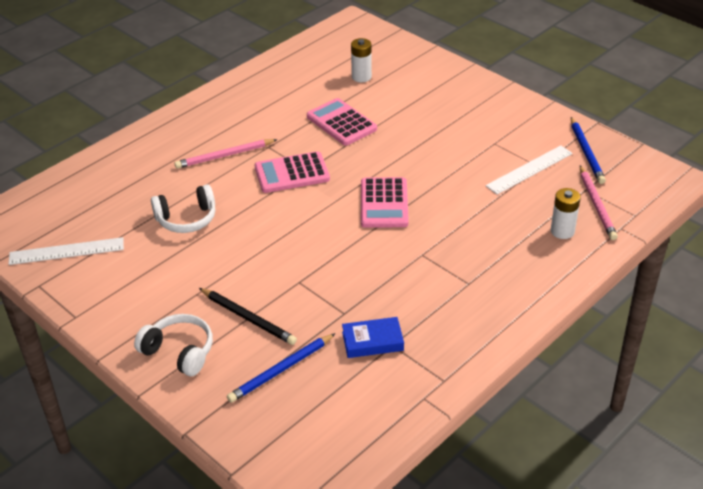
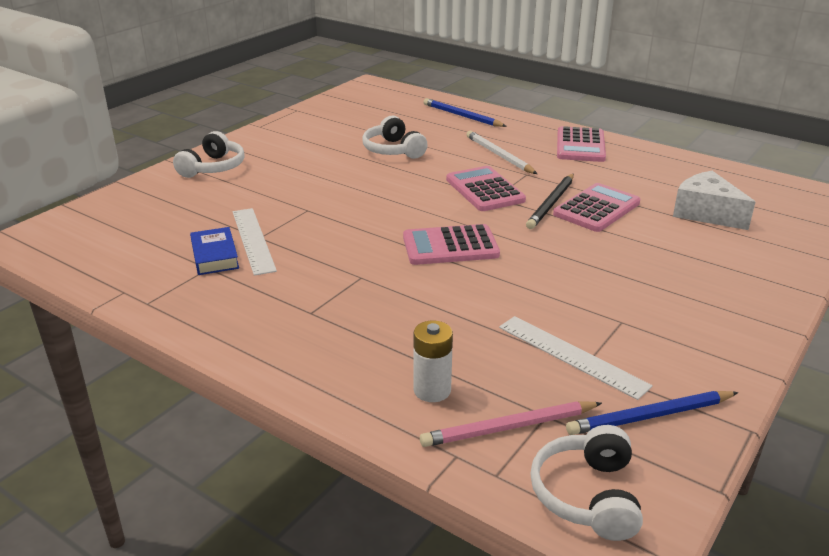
camera: 80 degrees right, 10 degrees down
(66, 251) = (340, 113): white ruler -> white ruler (253, 240)
(222, 108) = (580, 146): none -> pink calculator
(225, 156) = (499, 155): pink pencil -> white pencil
(248, 318) = (254, 191): black pencil -> black pencil (551, 203)
(281, 370) = (181, 213): blue pencil -> blue pencil (462, 116)
(361, 77) = (706, 213): white battery -> white cheese
(648, 186) = (587, 495): none -> white headphones

